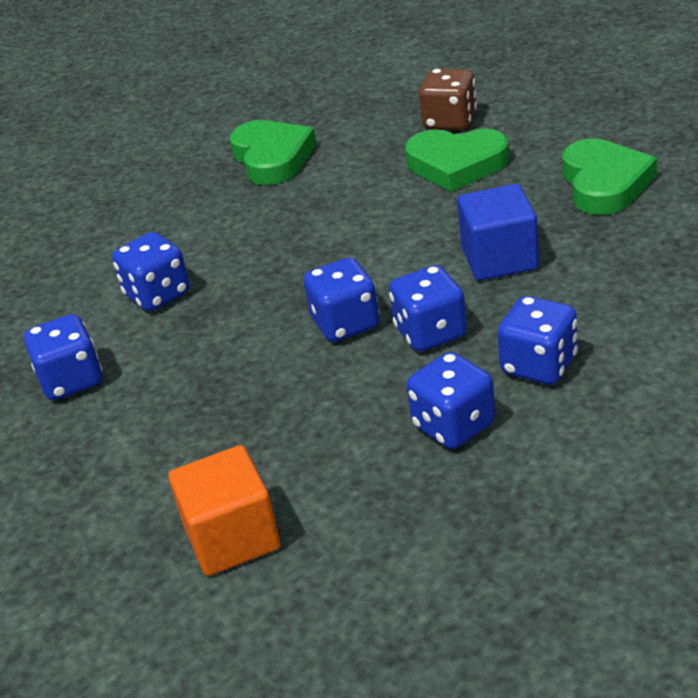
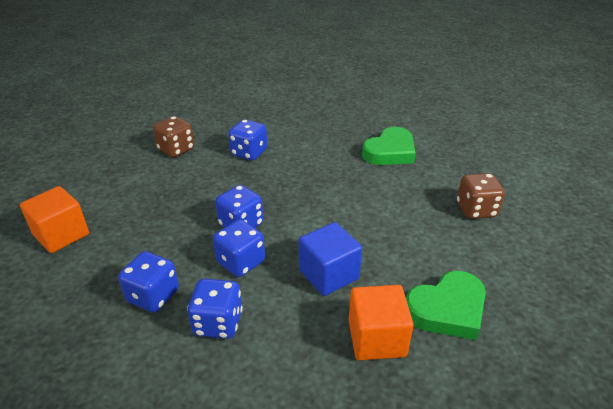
camera: 60 degrees right, 0 degrees up
(71, 380) = (176, 149): blue dice -> brown dice
(456, 165) = (426, 226): green heart -> none
(624, 241) = (376, 338): none -> orange cube

